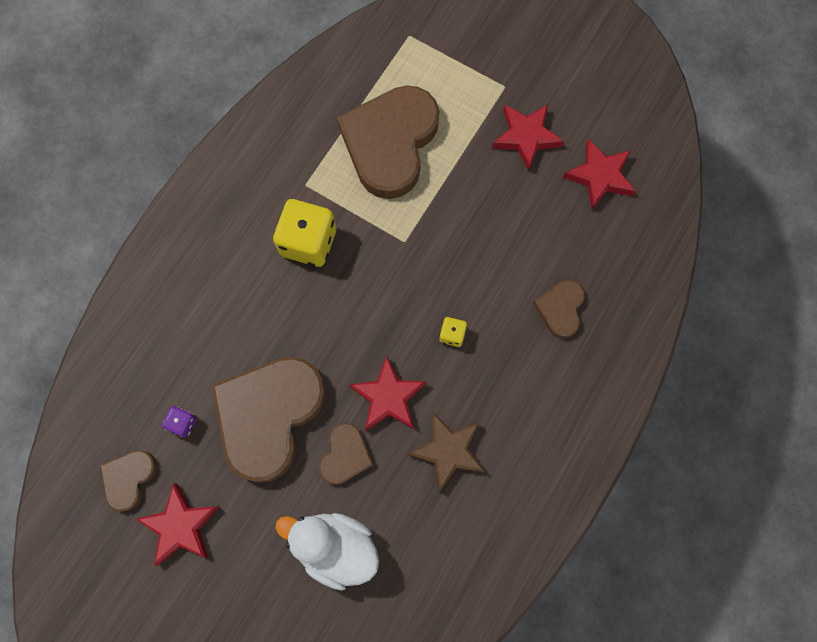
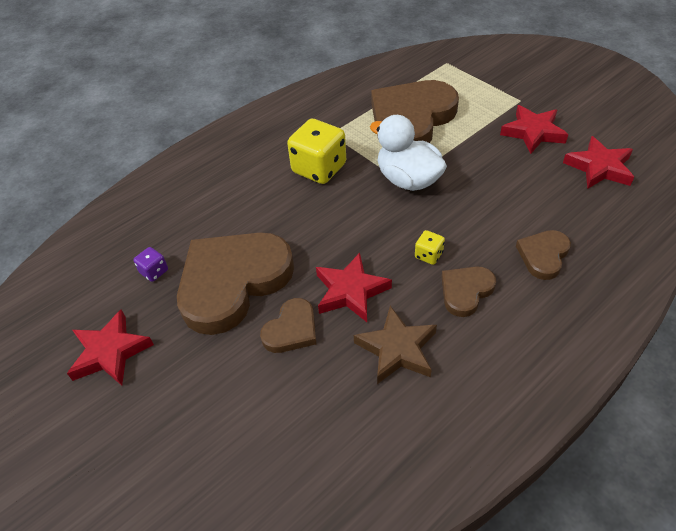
camera: 20 degrees right, 25 degrees down
(129, 478) = (85, 303): brown heart -> brown heart (465, 291)
(335, 547) = (250, 409): white duck -> white duck (408, 180)

